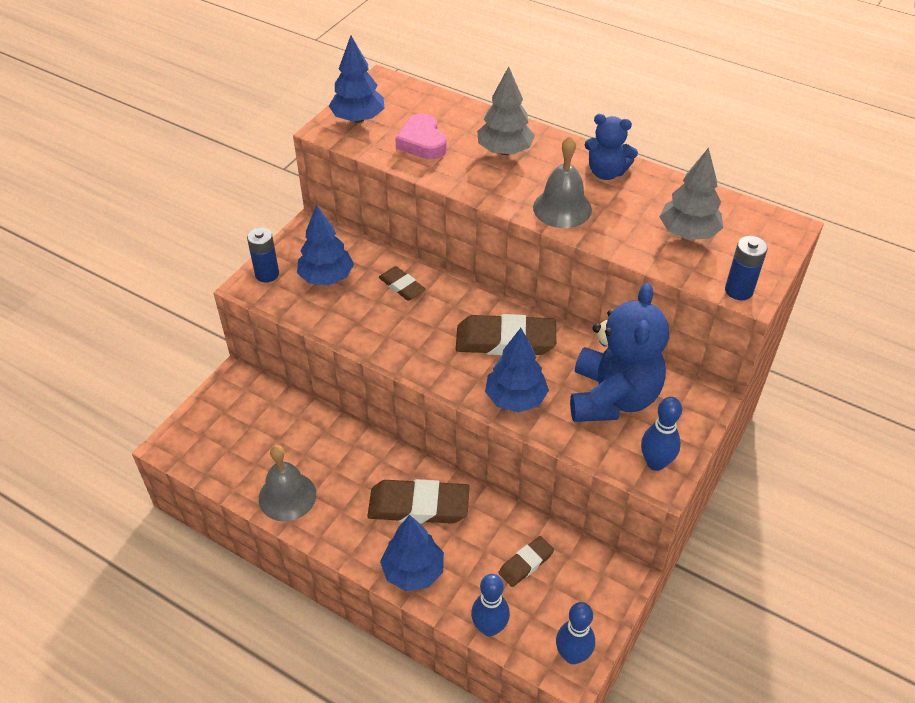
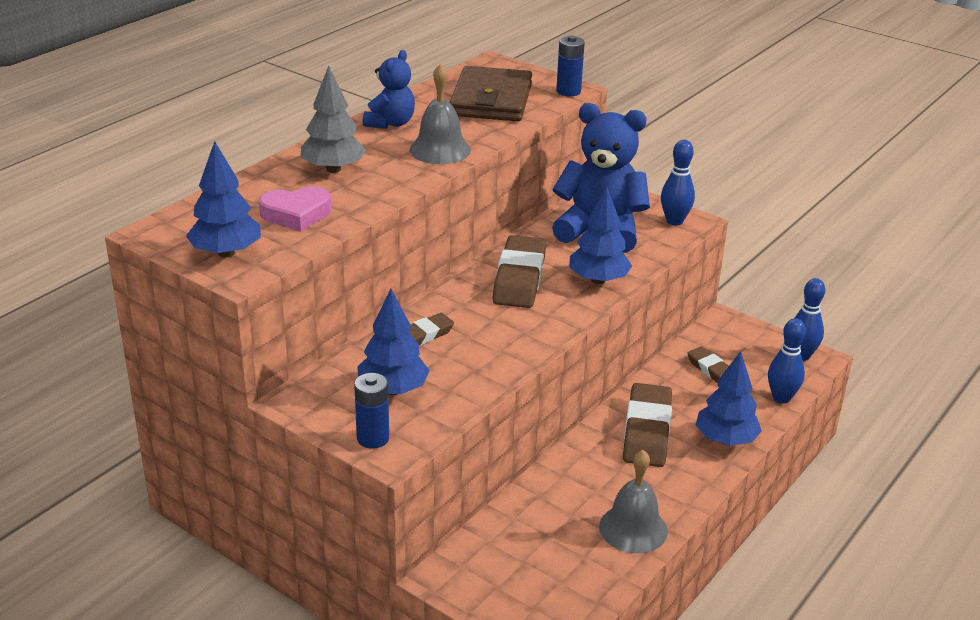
camera: 85 degrees left, 15 degrees down
(688, 233) = (491, 100): grey tree -> brown wallet

